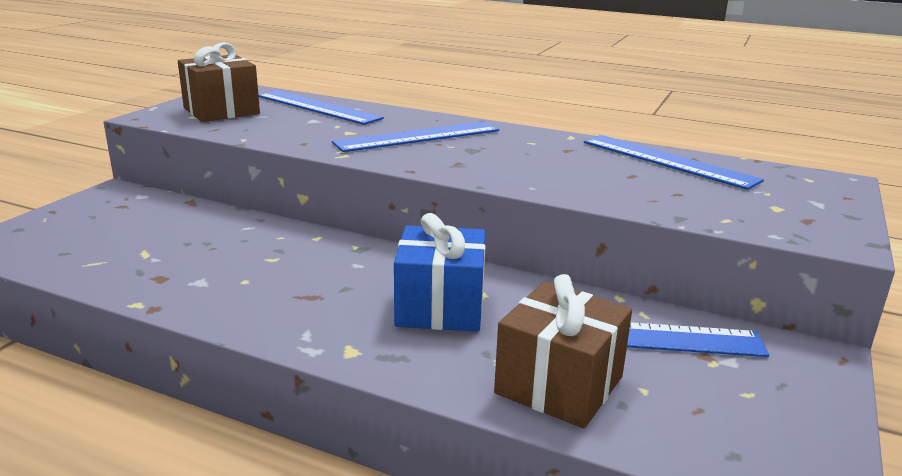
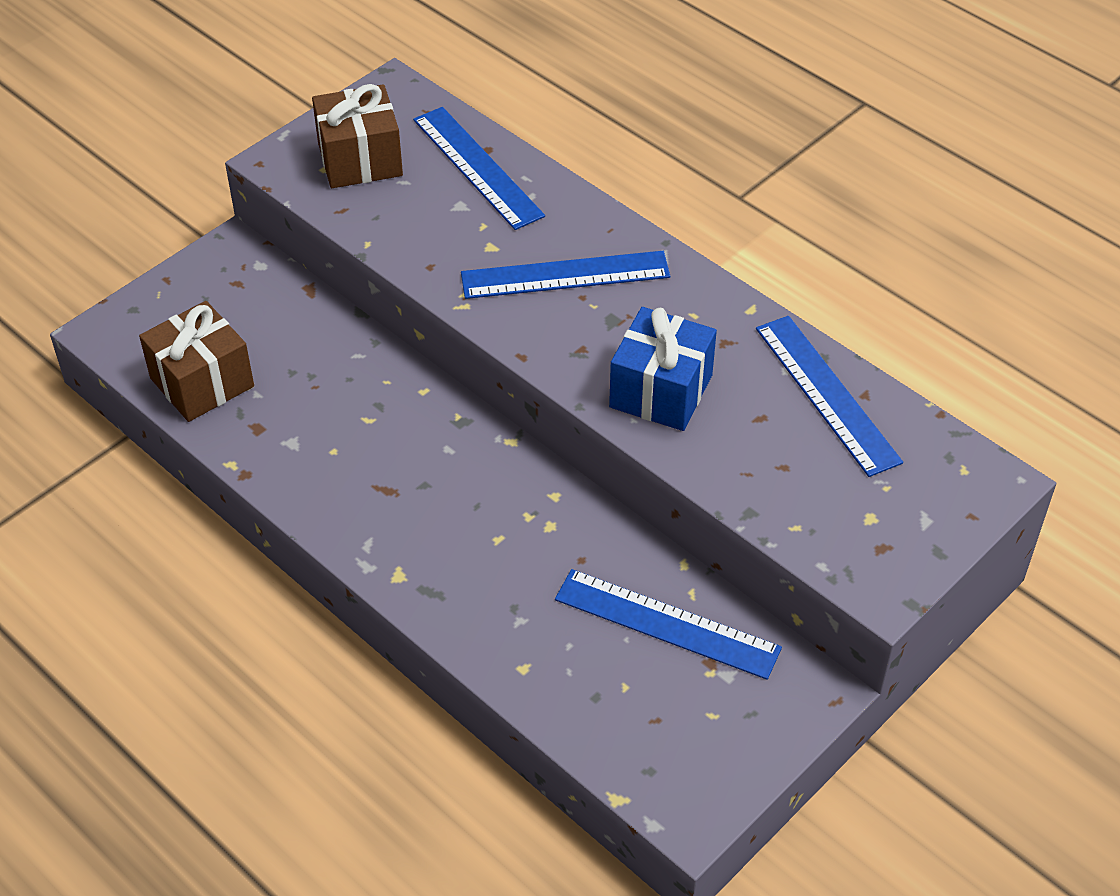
camera: 20 degrees right, 25 degrees up
(440, 307) = (501, 536): blue gift -> blue gift (661, 391)
(559, 385) = (555, 662): brown gift -> brown gift (202, 382)

